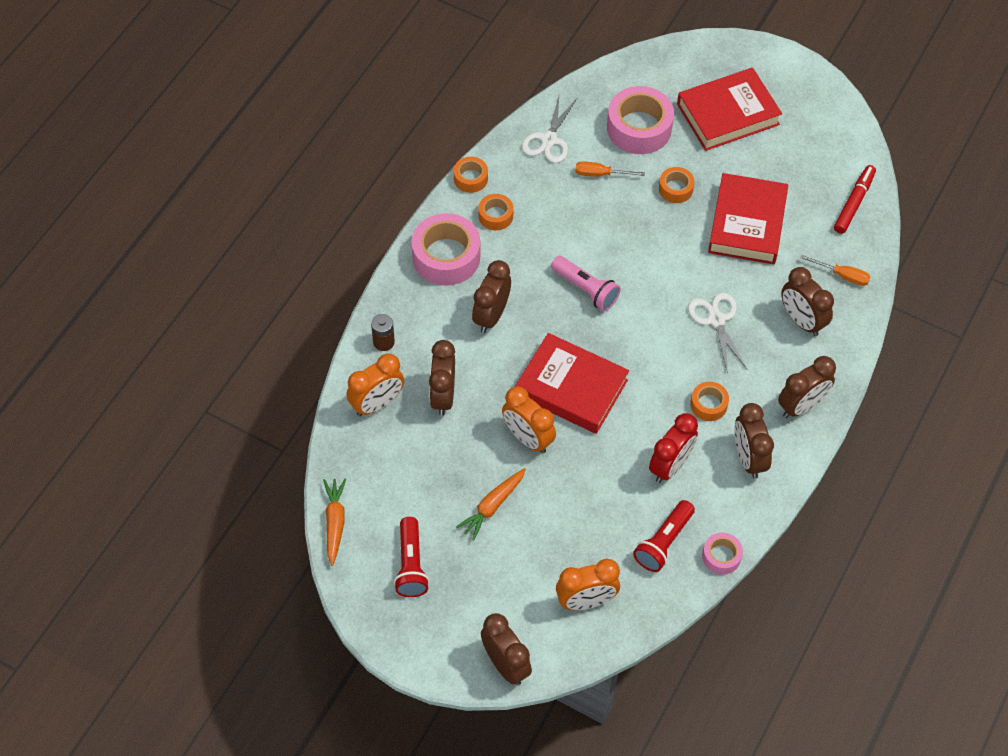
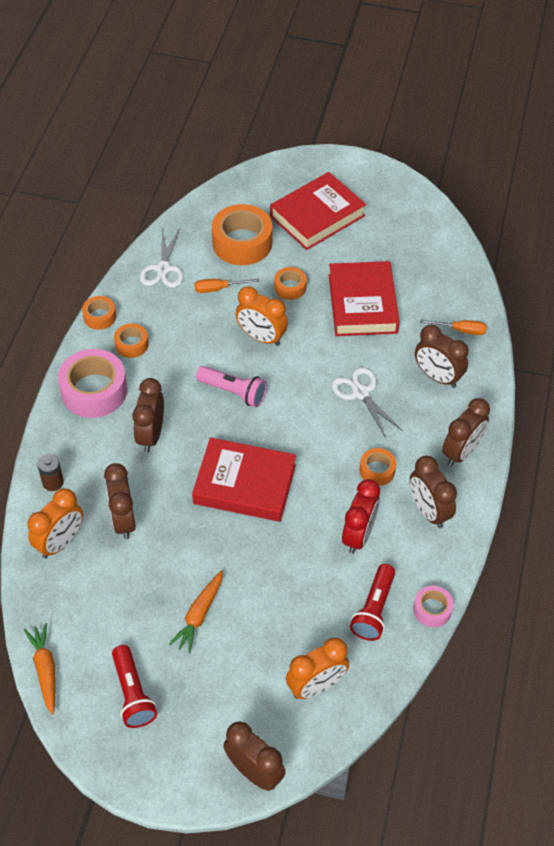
camera: 15 degrees left, 5 degrees down
(528, 438) = (216, 541): orange clock -> orange clock (261, 337)
(639, 128) = (242, 243): pink tape -> orange tape
(854, 203) = (450, 267): red marker -> none

